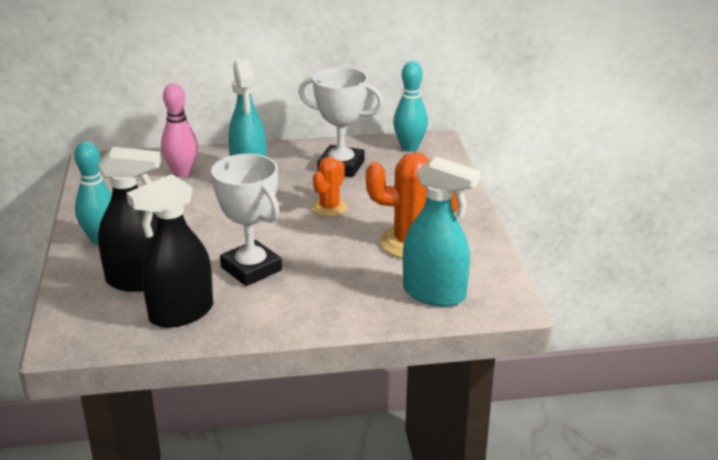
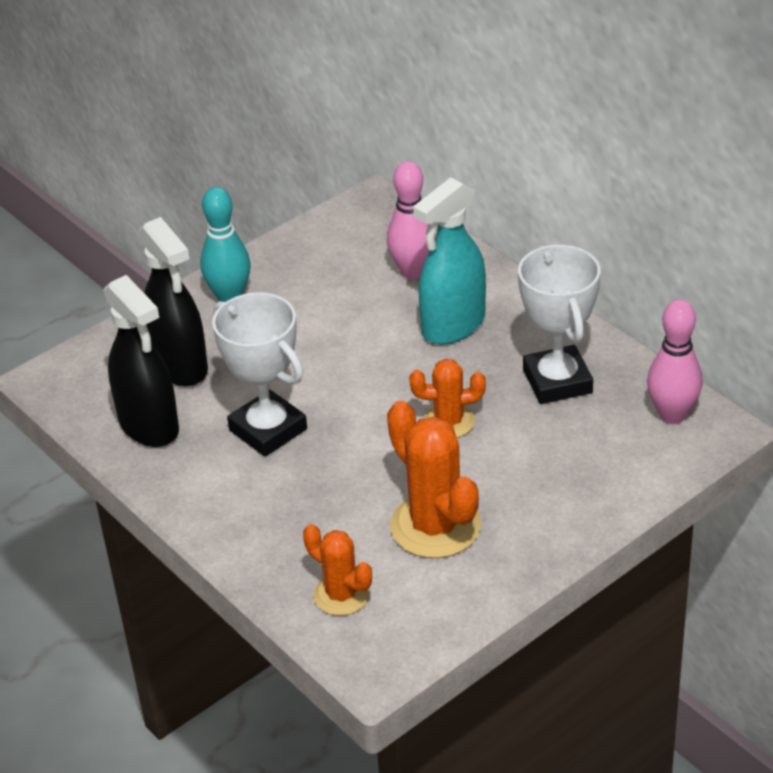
camera: 60 degrees right, 10 degrees up
(181, 313) = (149, 426): black spray bottle -> black spray bottle turned 150 degrees counterclockwise
(251, 269) = (268, 430): white trophy -> white trophy turned 60 degrees counterclockwise
(409, 147) = (672, 415): turquoise bowling pin -> pink bowling pin
(434, 294) = (341, 595): turquoise spray bottle -> orange cactus

